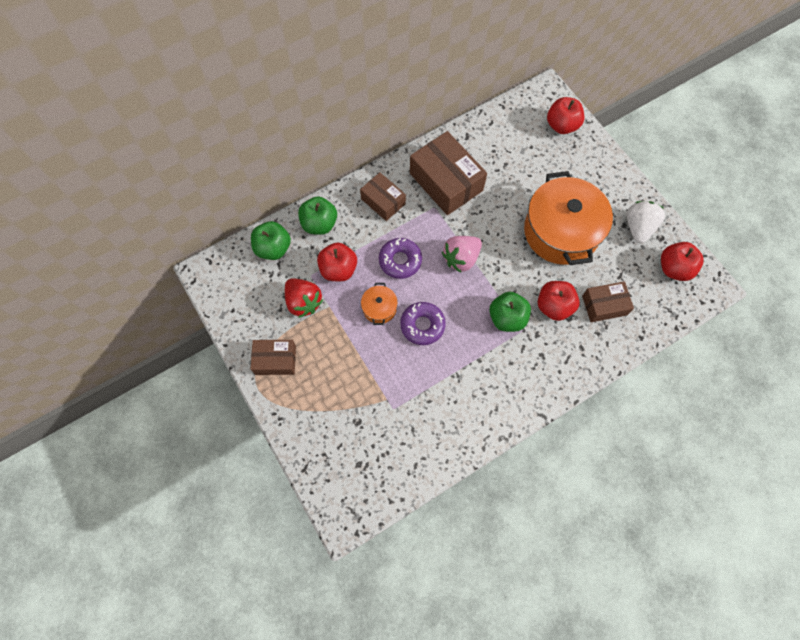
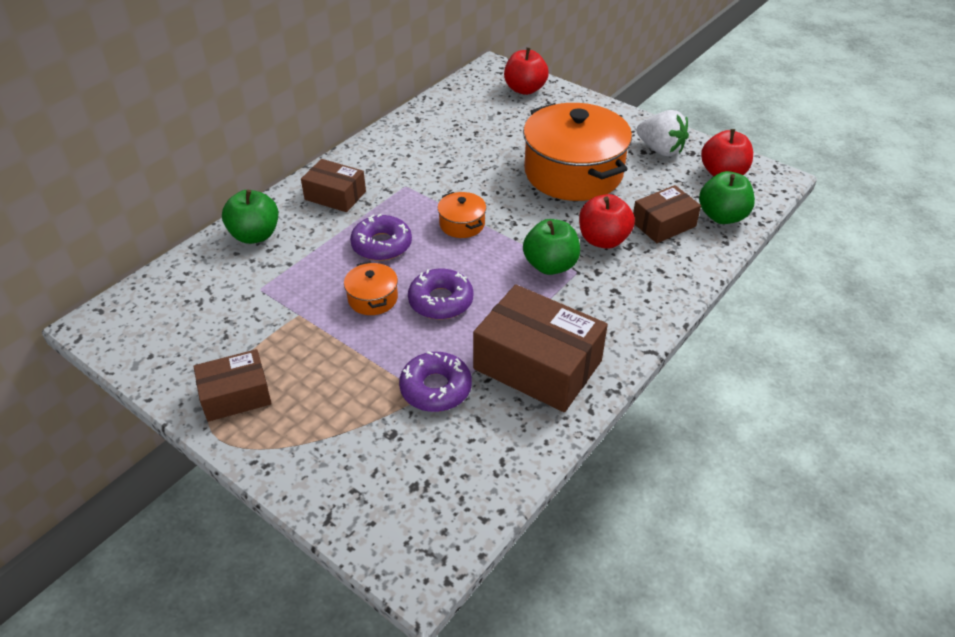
camera: 20 degrees left, 25 degrees down
(273, 248) = (195, 274): green apple -> green apple (722, 216)
(303, 302) = (259, 319): red strawberry -> none
(338, 269) = (298, 273): red apple -> none
(395, 397) = (436, 388): none -> purple donut
(446, 182) = (410, 161): brown box -> brown box (537, 365)
(461, 258) = (462, 224): pink strawberry -> orange pot
(638, 227) = (660, 149): white strawberry -> white strawberry turned 135 degrees clockwise

